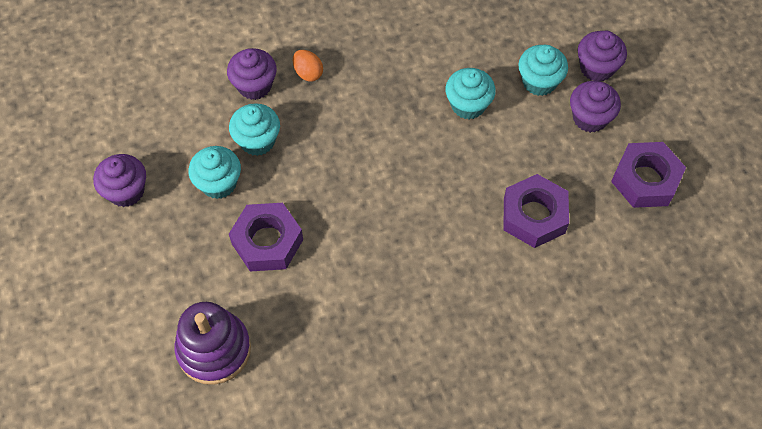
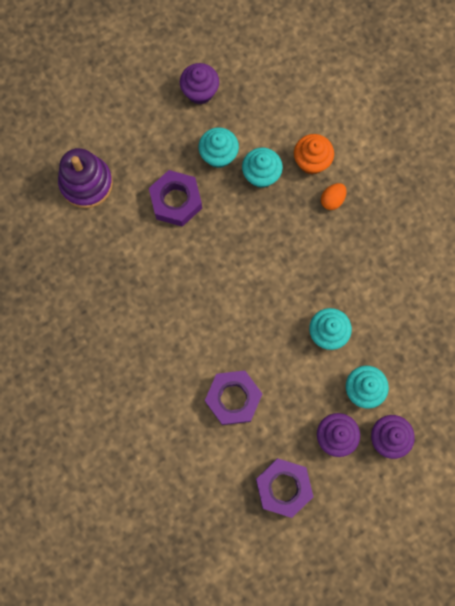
camera: 80 degrees right, 15 degrees up
(254, 85) = (311, 161): purple cupcake -> orange cupcake

